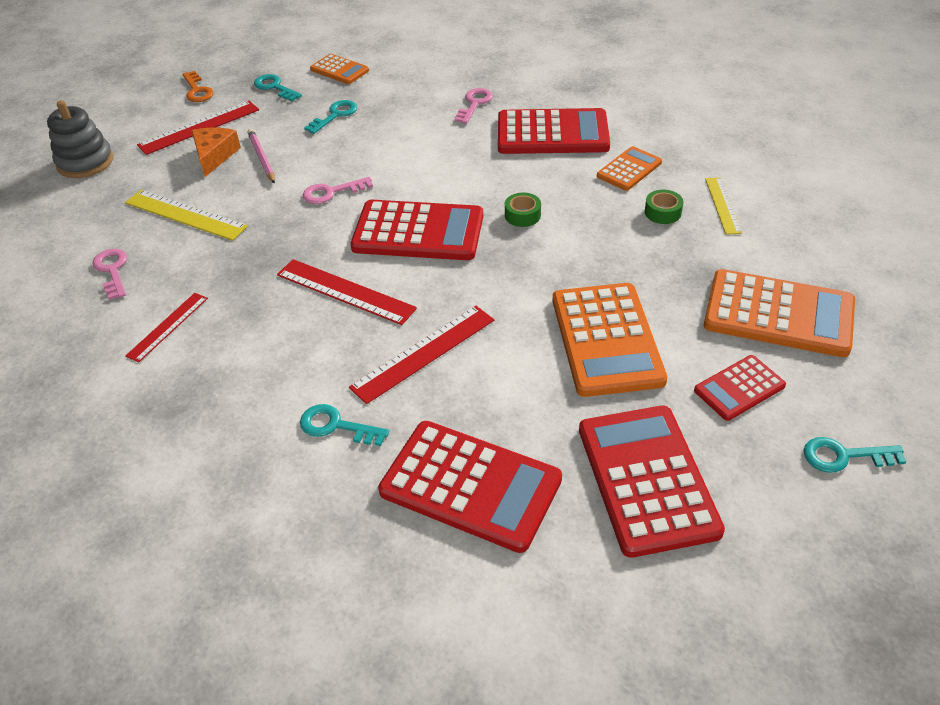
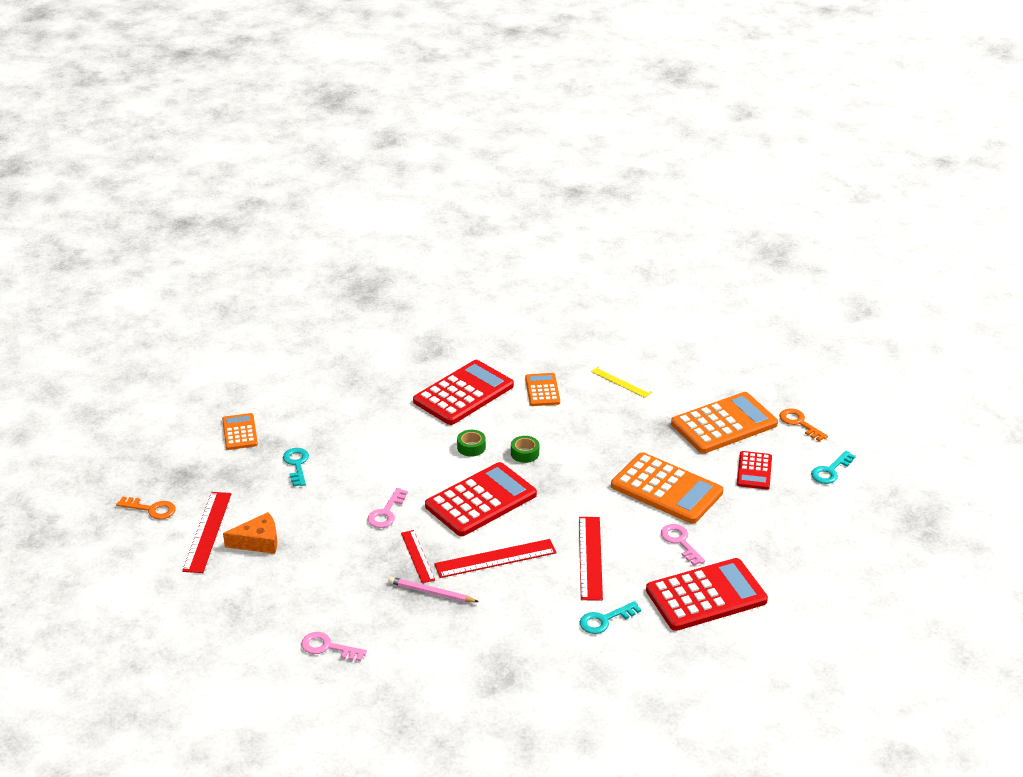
camera: 50 degrees left, 10 degrees down
(85, 162) = (164, 606): grey stacking toy -> none
(168, 326) = (425, 647): red ruler -> red ruler (417, 556)
(185, 214) = (312, 587): yellow ruler -> none
(214, 156) = (258, 541): orange cheese -> orange cheese turned 120 degrees clockwise
(262, 158) = (297, 522): pink pencil -> pink pencil (431, 592)
(274, 87) = (212, 472): turquoise key -> none
(339, 70) = (240, 432): orange calculator -> orange calculator turned 90 degrees counterclockwise
(474, 104) = (381, 402): pink key -> pink key (680, 542)
(647, 479) = (772, 537): red calculator -> none
(662, 212) = (597, 405): green tape -> green tape (471, 447)
(881, 372) = (799, 423): none -> orange key

